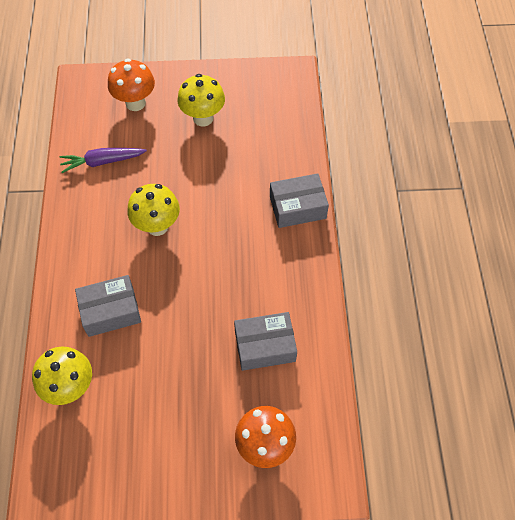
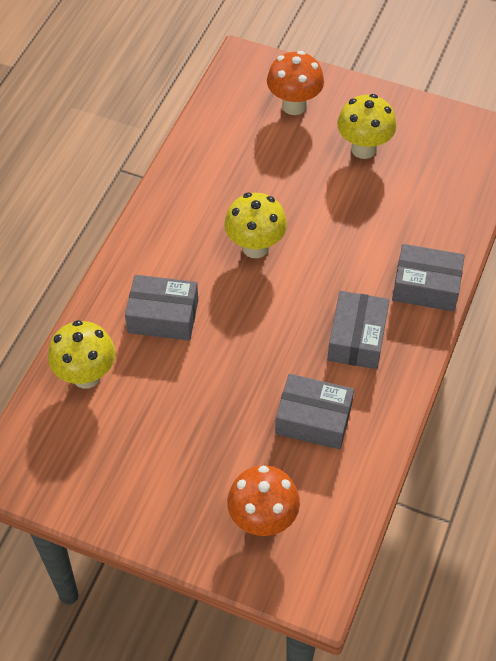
camera: 25 degrees right, 5 degrees down
(102, 162) = (227, 156): purple carrot -> none
(267, 268) = (357, 338): none -> grey box

